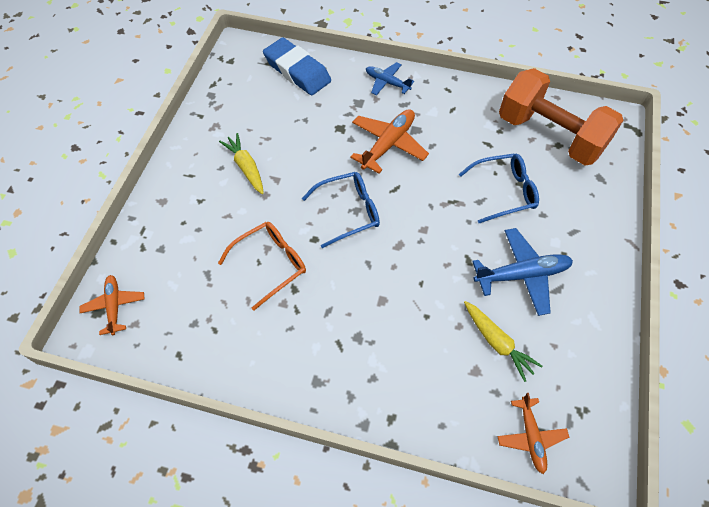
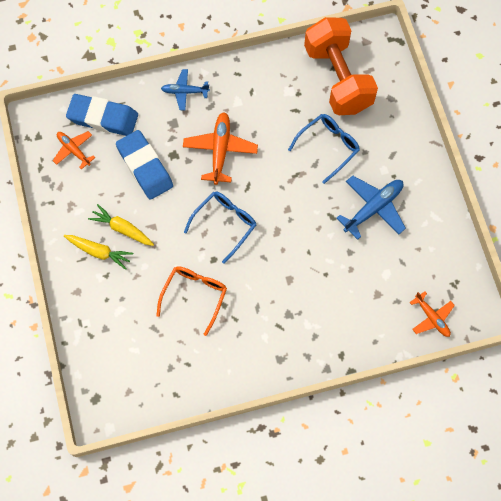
camera: 30 degrees left, 10 degrees up
(114, 306) = (104, 388): orange plane -> orange plane (73, 150)
(306, 126) = (145, 167): none -> blue eraser
(497, 342) = (381, 267): yellow carrot -> yellow carrot (99, 252)
(549, 135) = (337, 78): orange dumbbell -> orange dumbbell turned 60 degrees clockwise

